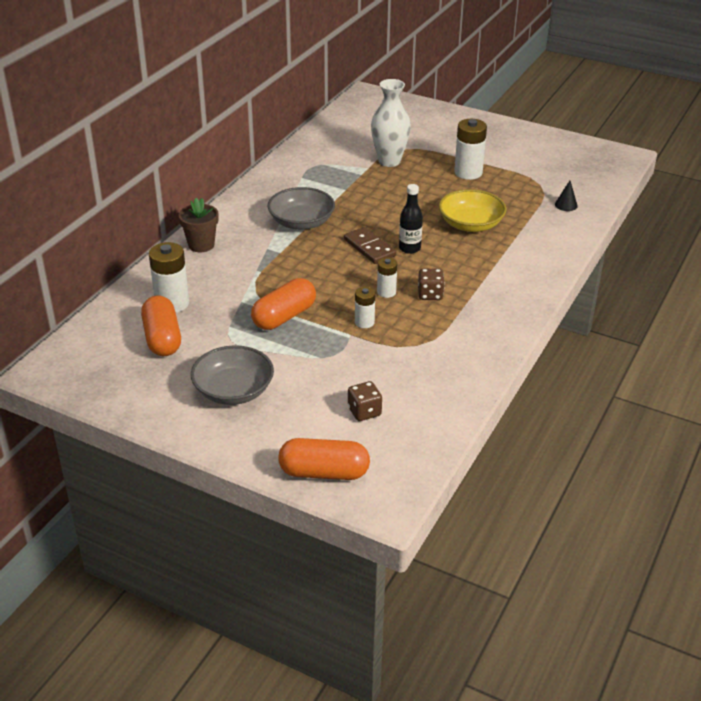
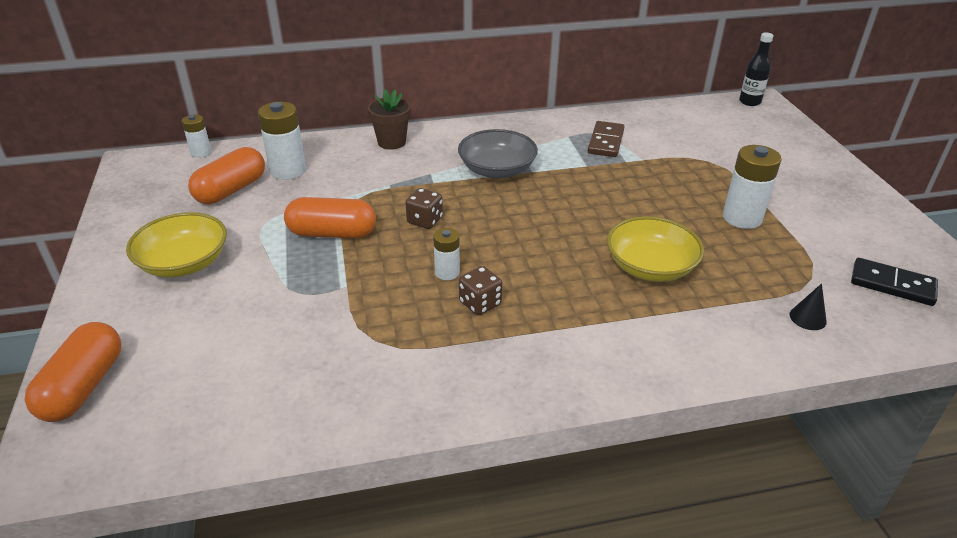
camera: 50 degrees right, 0 degrees up
(233, 390) = (184, 262): grey bowl -> yellow bowl
(324, 473) = (83, 386): orange capsule -> orange capsule turned 45 degrees clockwise
(364, 322) = (377, 284): white battery -> white battery (201, 153)
(364, 412) = (215, 362): brown dice -> brown dice (425, 220)
(369, 248) = (510, 225): brown domino -> brown domino (605, 141)
(389, 161) = (675, 165): white vase -> none
(409, 248) = (545, 249): black bottle -> black bottle (749, 102)
(573, 168) = (892, 285): none -> black domino

